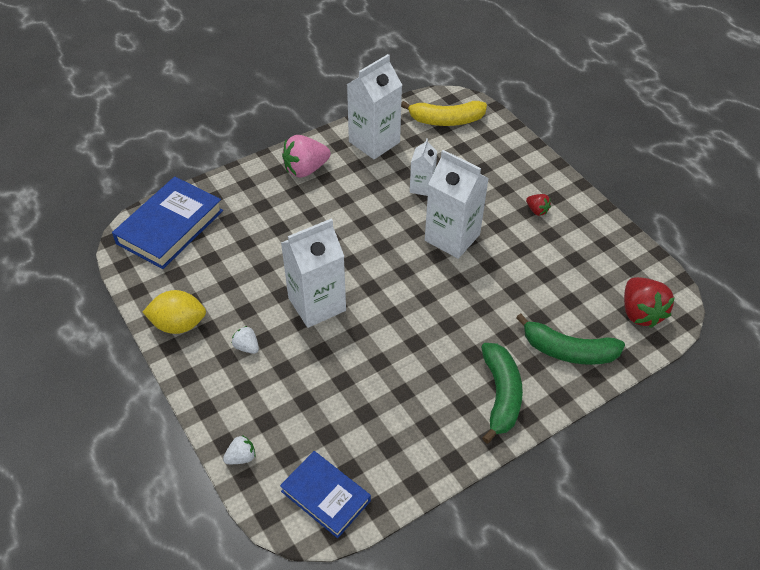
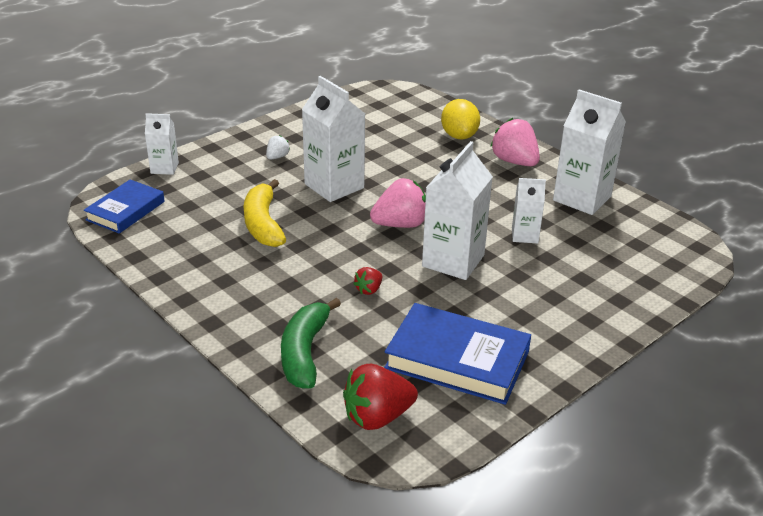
camera: 80 degrees right, 15 degrees down
(170, 227) = (405, 105): blue book -> blue book (457, 360)
(179, 324) = (296, 124): yellow lemon -> yellow lemon (459, 136)
(241, 457) = (164, 168): white strawberry -> white carton
(393, 263) = (400, 224): none -> pink strawberry
(446, 120) = (654, 245): yellow banana -> yellow banana (263, 224)
(500, 395) = (238, 304): green banana -> none
(537, 210) = (526, 324): red strawberry -> red strawberry (369, 289)

